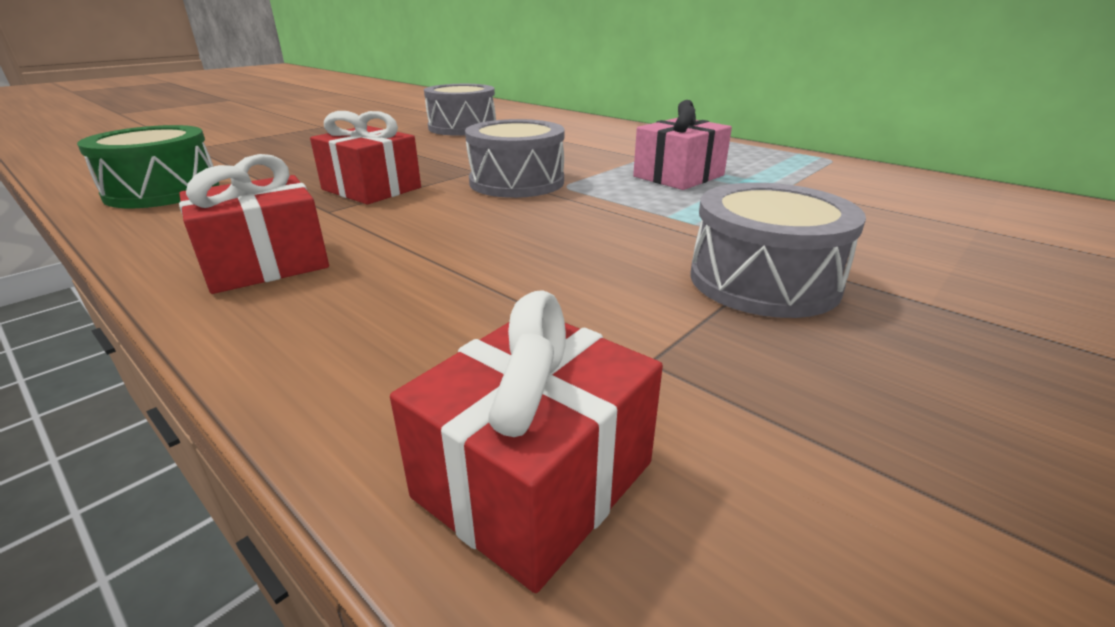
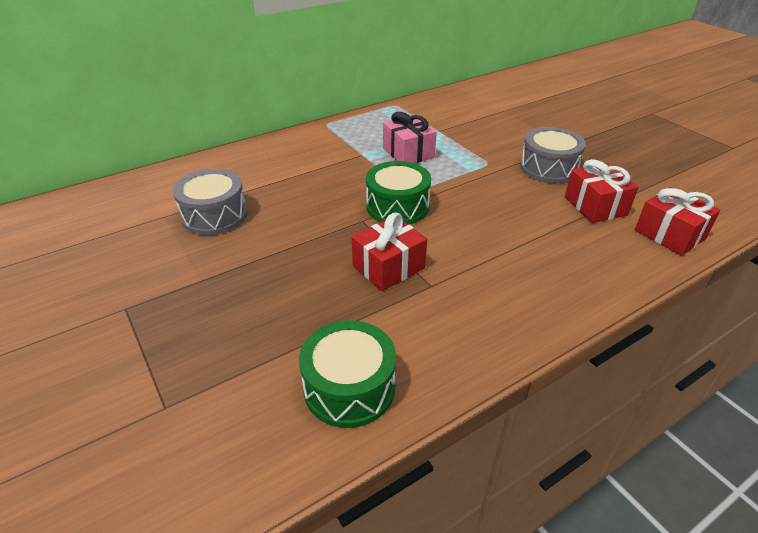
camera: 75 degrees left, 10 degrees up
(265, 263) = (518, 303): red gift -> red gift (595, 206)
(517, 182) = (397, 207): grey drum -> green drum

